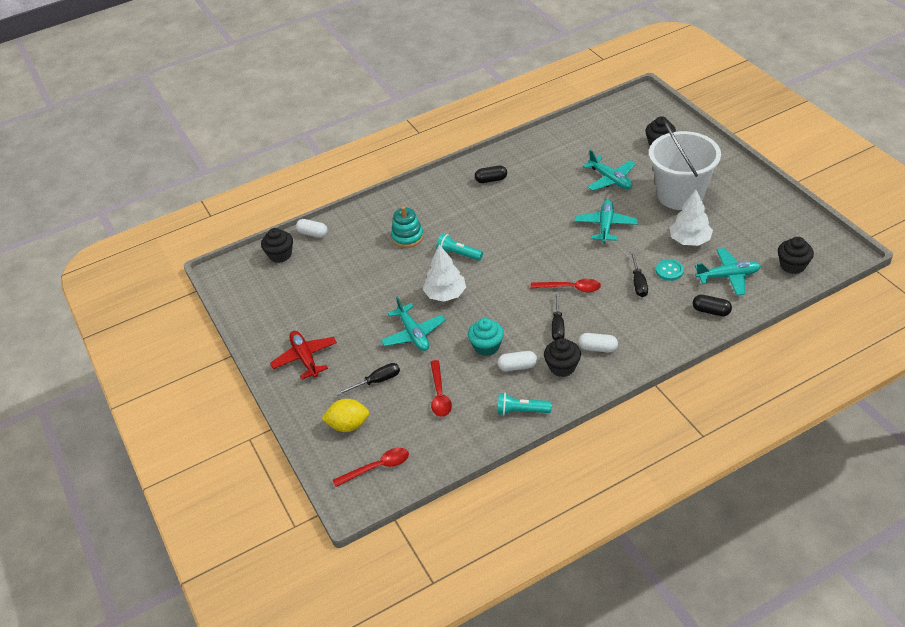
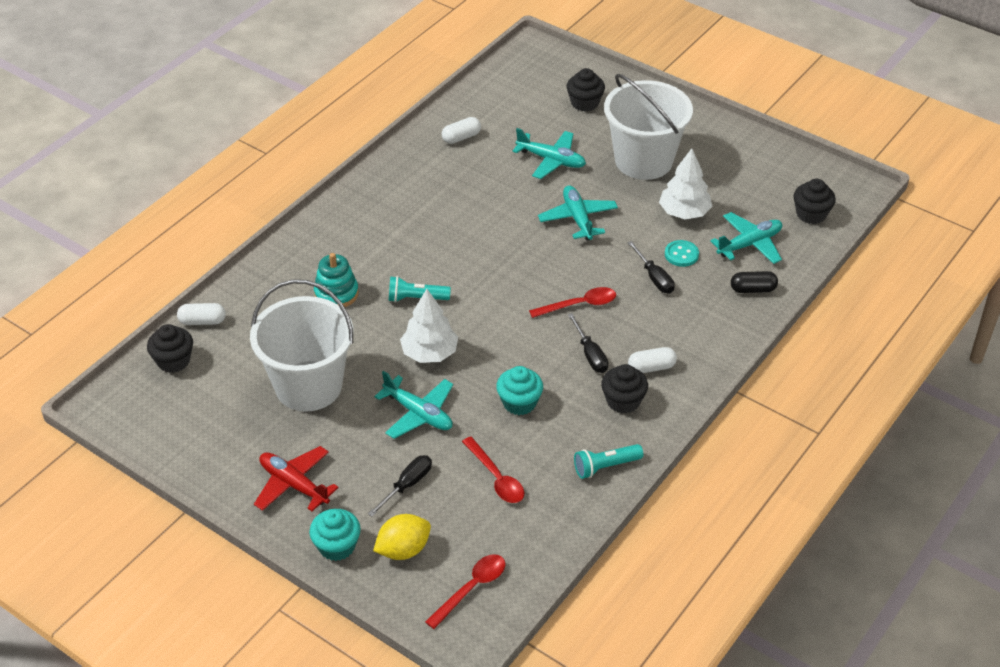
camera: 30 degrees left, 0 degrees up
(307, 408) = (337, 546): none -> turquoise cupcake
(353, 295) = (308, 386): none -> white bucket
(491, 180) = (402, 194): black capsule -> none
(517, 366) = (570, 416): white capsule -> white capsule (461, 137)

